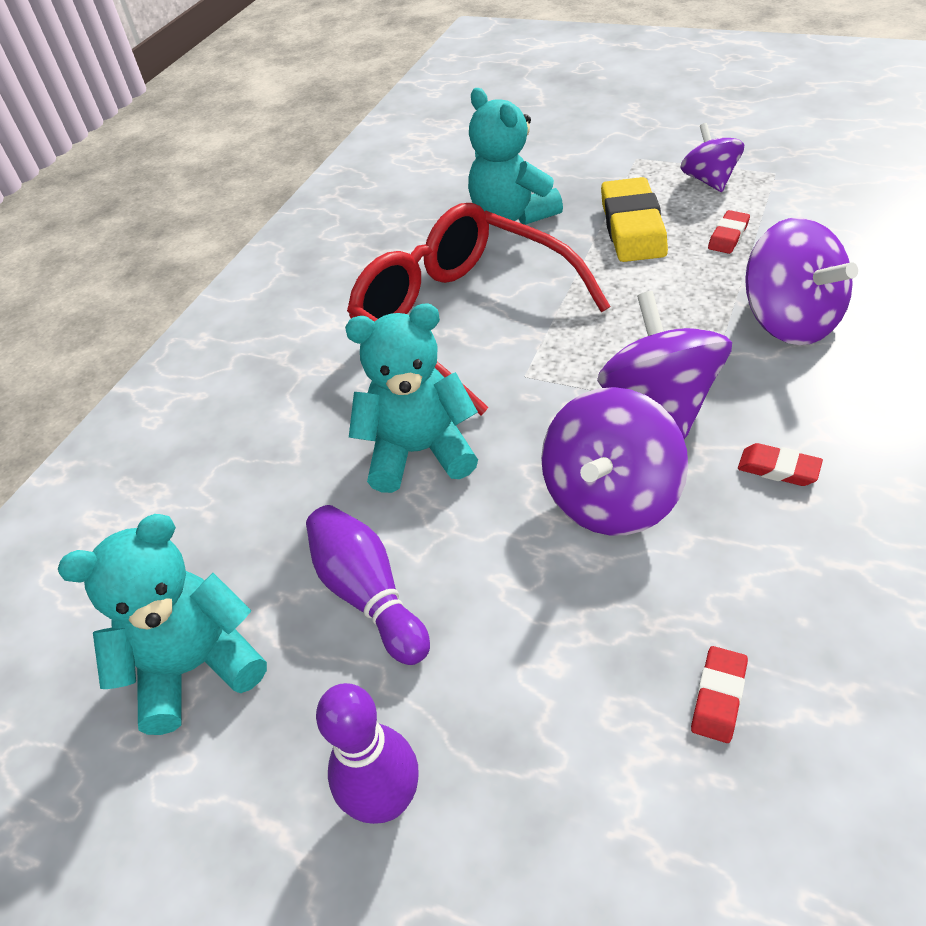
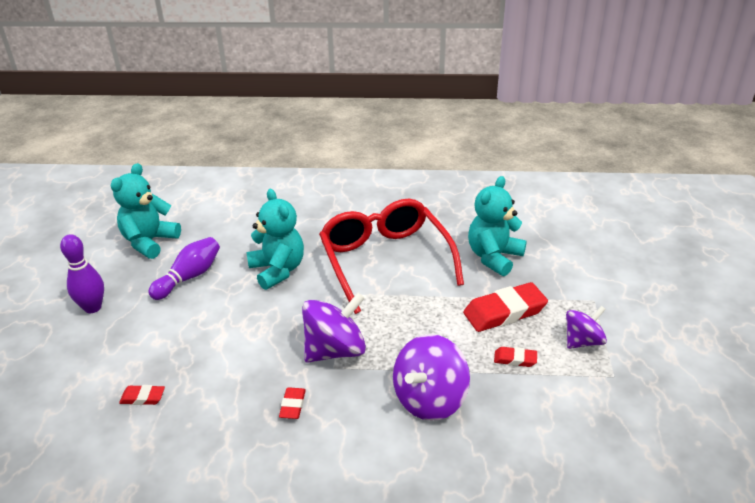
camera: 65 degrees right, 10 degrees down
(195, 666) = (149, 242): turquoise teddy bear -> turquoise teddy bear turned 105 degrees counterclockwise
(463, 318) = (385, 260): red glasses -> red glasses turned 45 degrees counterclockwise
(611, 499) = (258, 342): purple spinning top -> none
(632, 227) = (504, 312): yellow eraser -> red eraser

